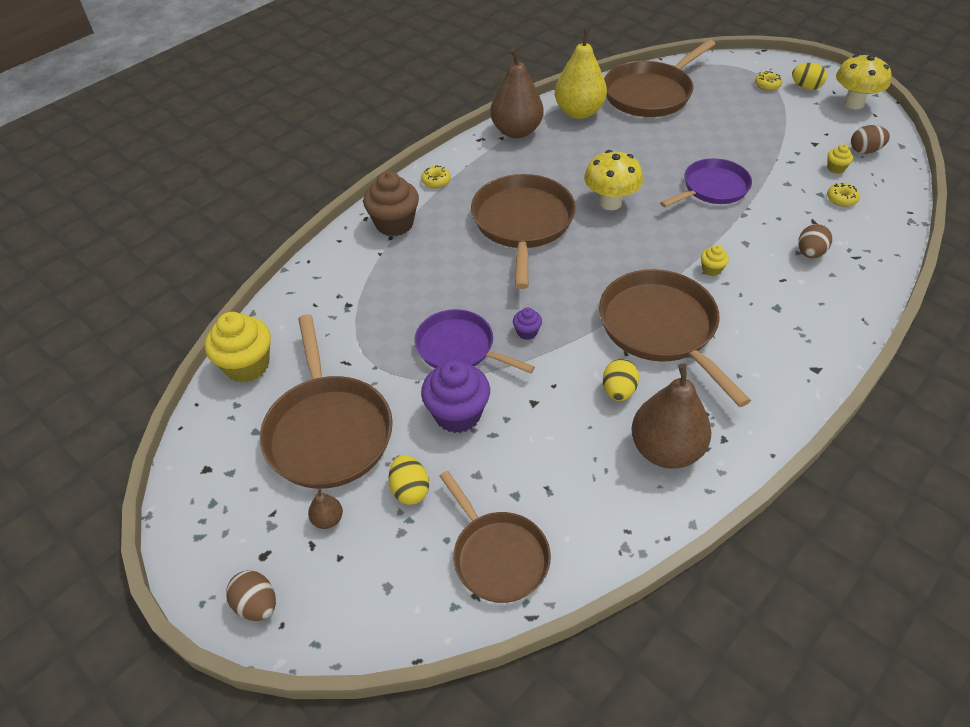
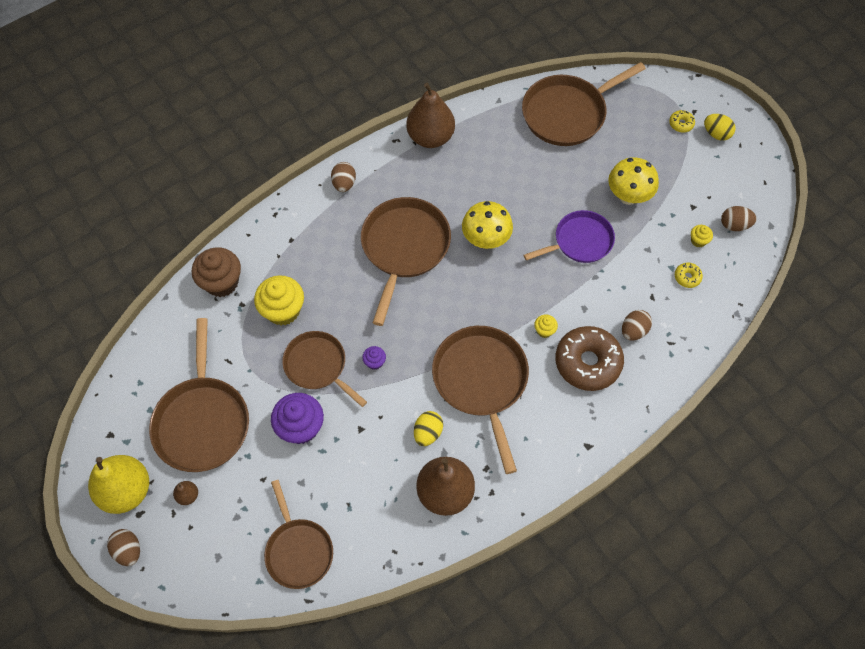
camera: 10 degrees right, 15 degrees up
(247, 365) = (153, 348): yellow cupcake -> yellow cupcake (283, 310)
(394, 224) = (297, 226): brown cupcake -> brown cupcake (222, 282)
(410, 490) = (250, 484): yellow egg -> none
(436, 181) = (344, 184): yellow donut -> brown egg
(459, 348) = (318, 366): purple pan -> brown pan
(579, 112) = (494, 124): yellow pear -> yellow pear (126, 490)
(774, 290) = (587, 362): none -> brown donut
(853, 103) = (751, 164): yellow mushroom -> yellow mushroom (628, 196)

